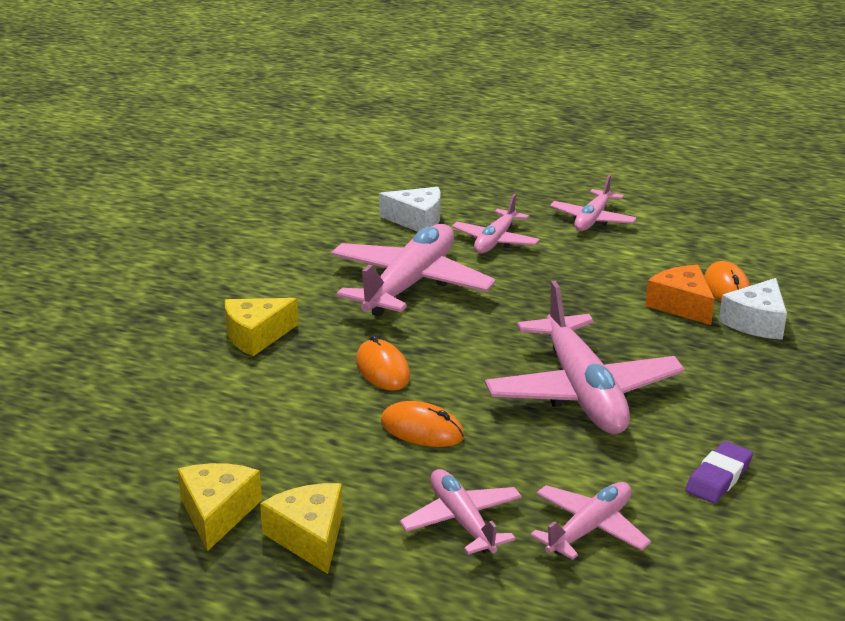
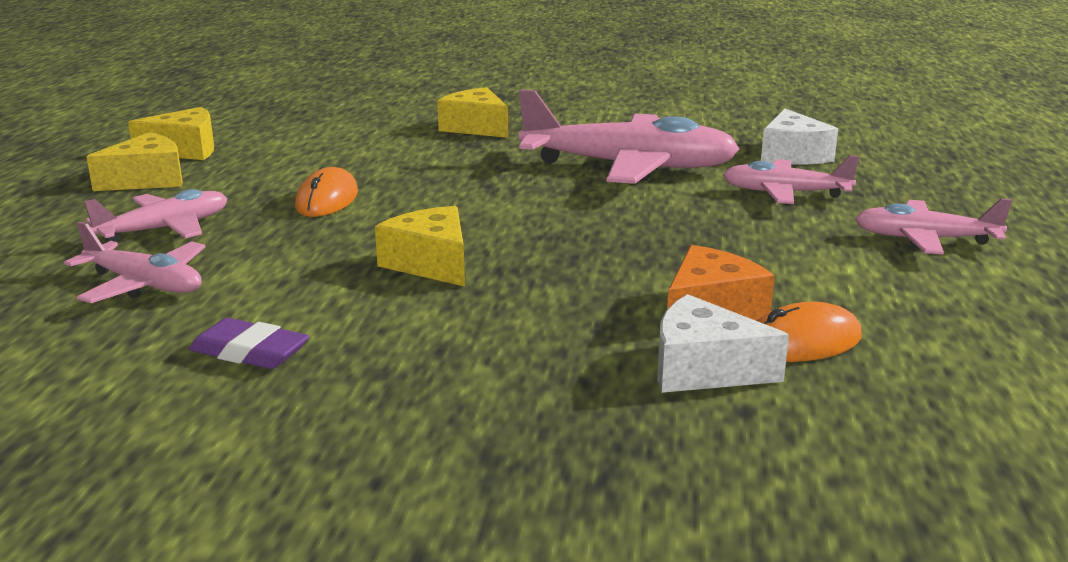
camera: 75 degrees right, 5 degrees down
(382, 369) = (437, 174): orange mouse -> none
(582, 392) = (431, 263): pink plane -> yellow cheese

